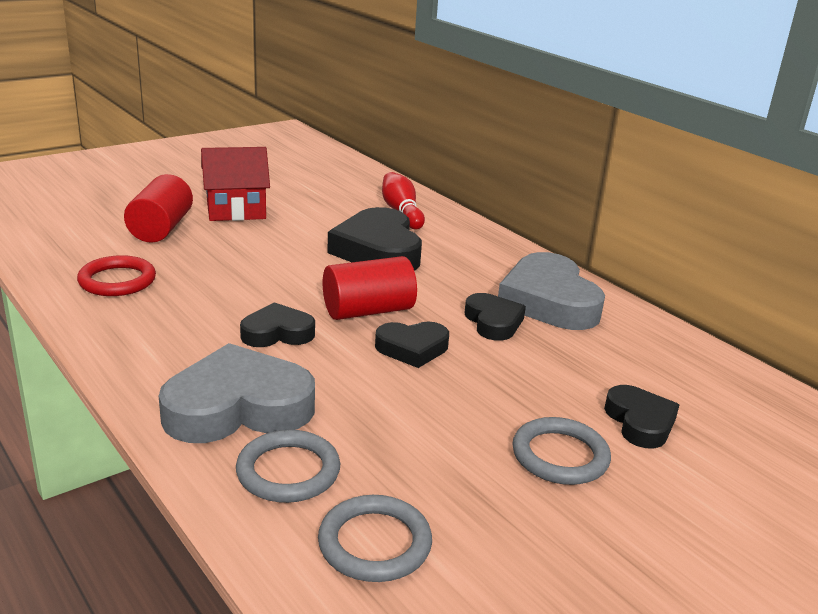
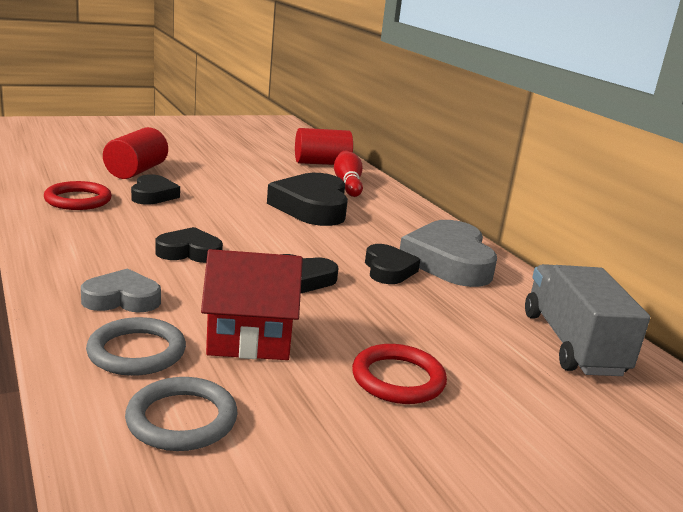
camera: 10 degrees right, 5 degrees down
(236, 210) = (206, 167): red house -> red house (249, 339)
(238, 407) = (122, 299): grey heart -> grey heart, size x0.56
(368, 311) = (278, 247): red cylinder -> red cylinder (321, 163)
(560, 456) = (398, 379): grey ring -> red ring
(640, 422) = (491, 364): black heart -> black heart (153, 195)
(705, 383) = (572, 344): none -> grey truck

